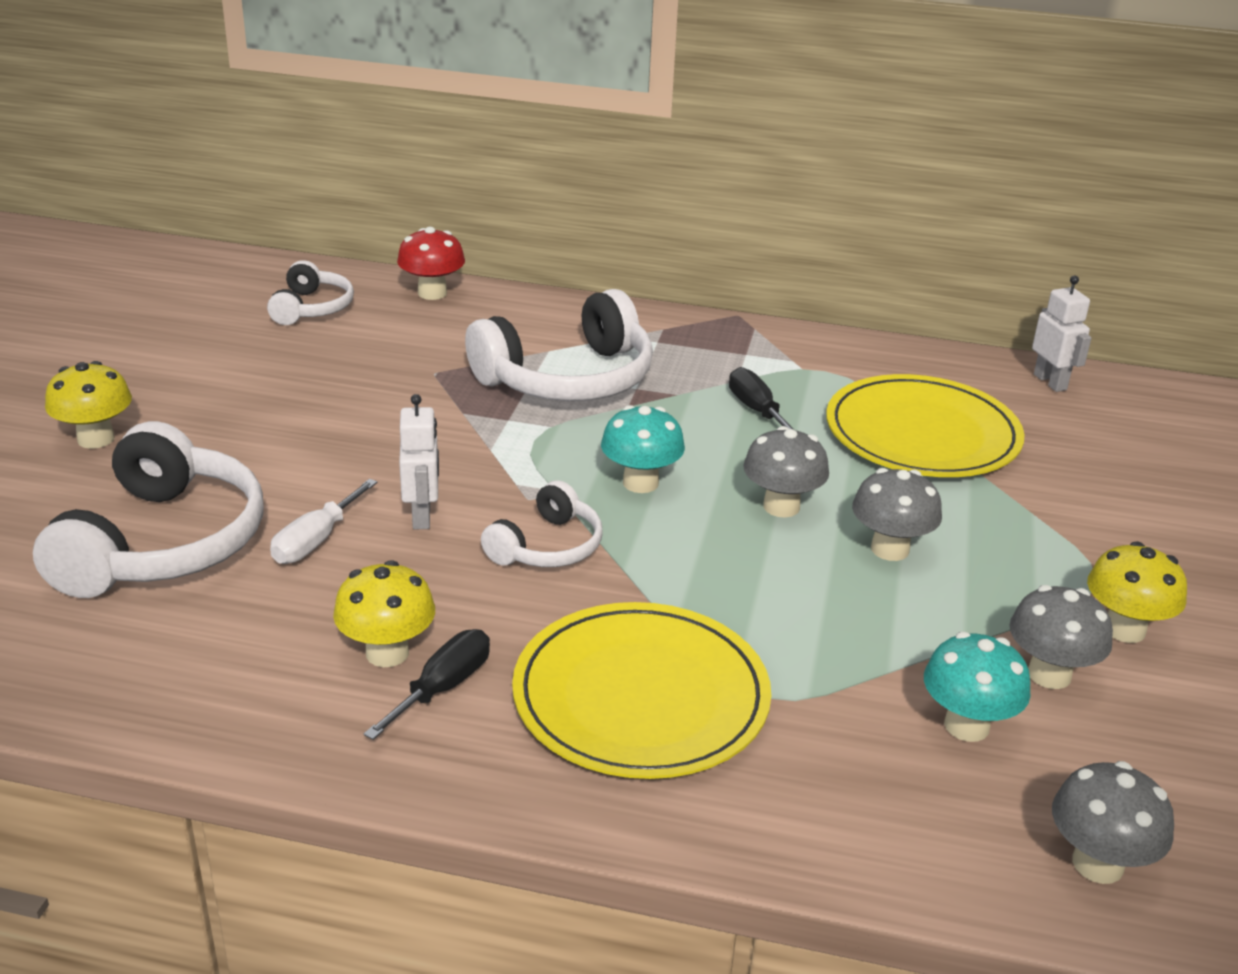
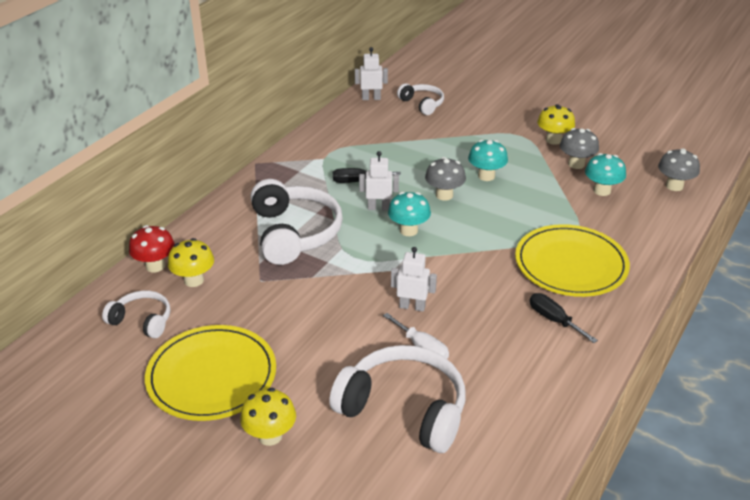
camera: 70 degrees left, 5 degrees up
(387, 653) = (524, 334): yellow mushroom -> yellow mushroom (194, 280)
(547, 547) = (453, 270): white headphones -> white headphones (422, 104)
(691, 443) = (378, 207): none -> white robot
(890, 549) = (486, 176): grey mushroom -> turquoise mushroom
(922, 434) = (399, 142): yellow plate -> yellow plate (212, 376)

